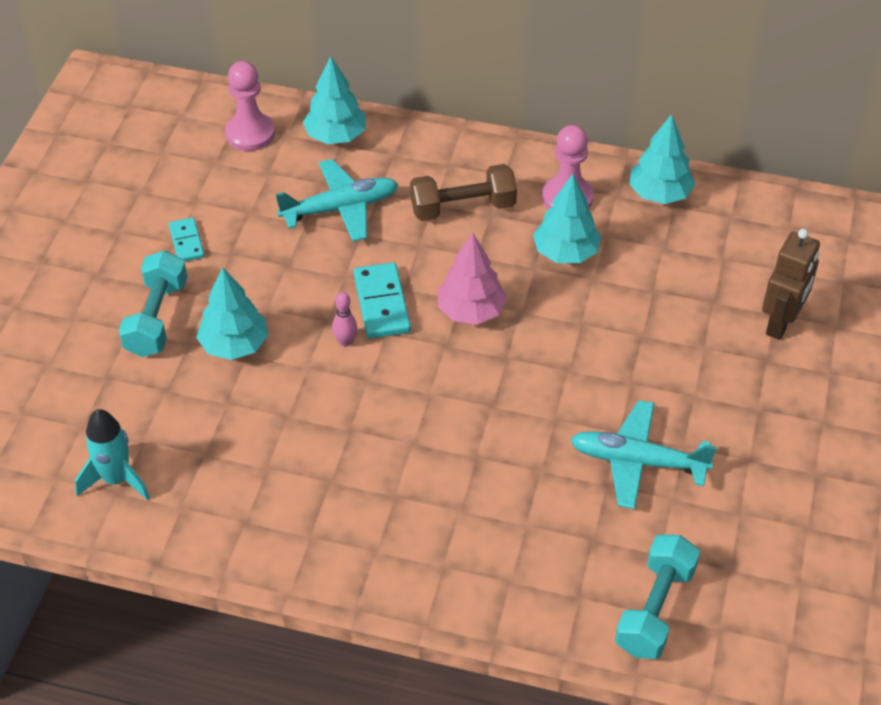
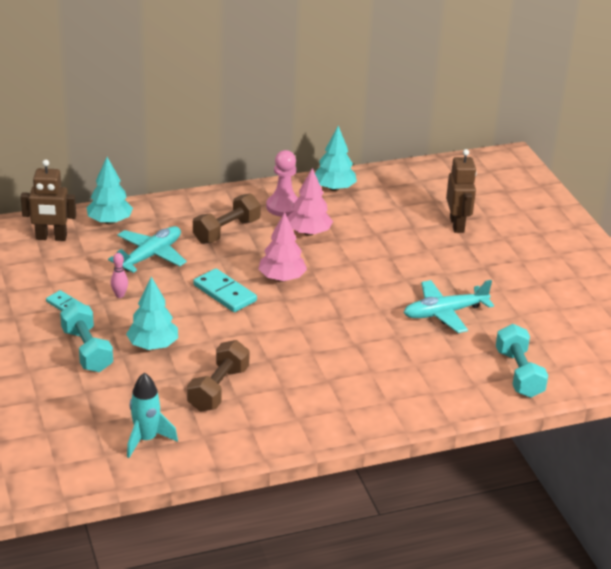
camera: 35 degrees left, 15 degrees down
(250, 134) = (51, 238): pink pawn -> brown robot
(255, 446) = (218, 389): none -> brown dumbbell
(345, 342) = (221, 319): pink bowling pin -> pink bowling pin (120, 295)
(565, 253) = (308, 232): turquoise tree -> pink tree

